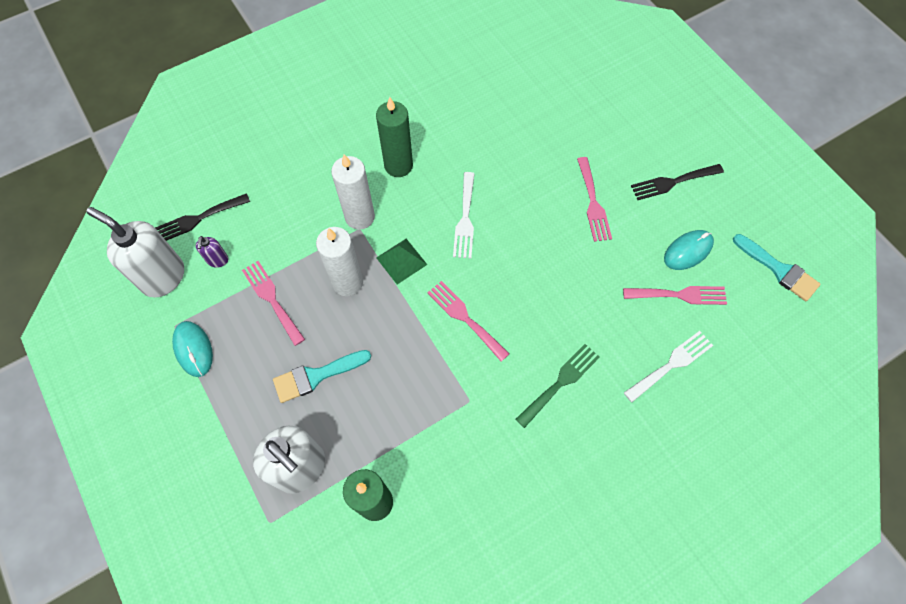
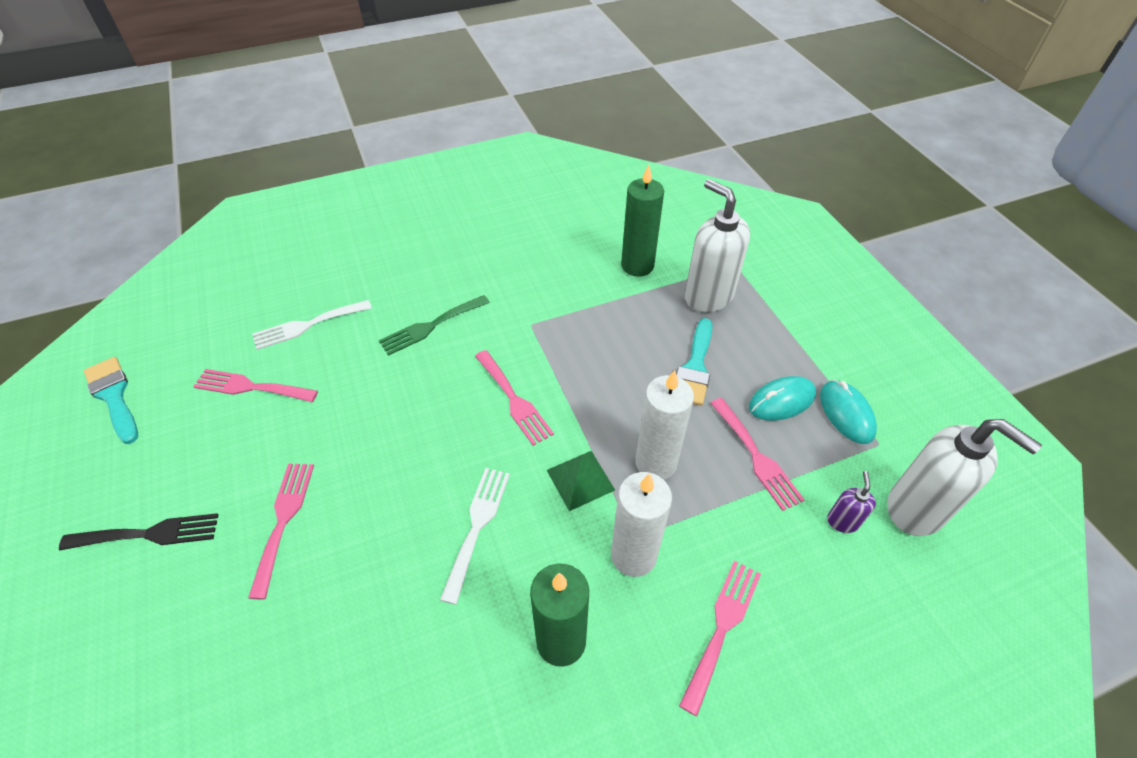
camera: 170 degrees left, 15 degrees down
(197, 219) = (891, 594): black fork -> none
(305, 186) = (722, 627): none -> pink fork
(316, 376) = (695, 367): turquoise brush -> turquoise brush turned 120 degrees clockwise
(688, 251) = (203, 434): turquoise mouse -> turquoise mouse (781, 401)

